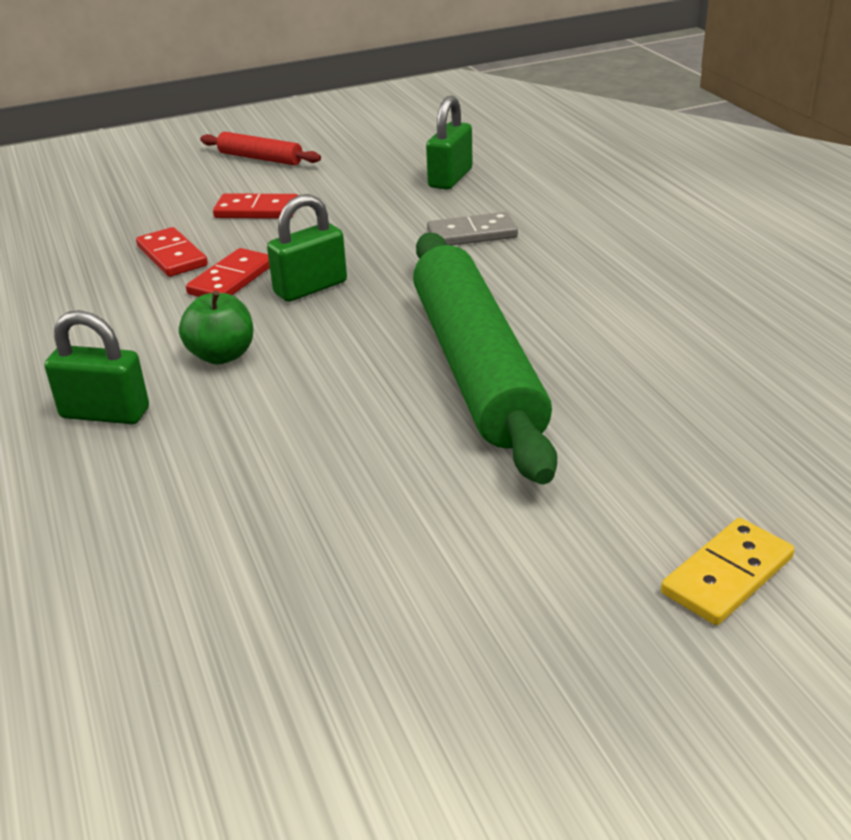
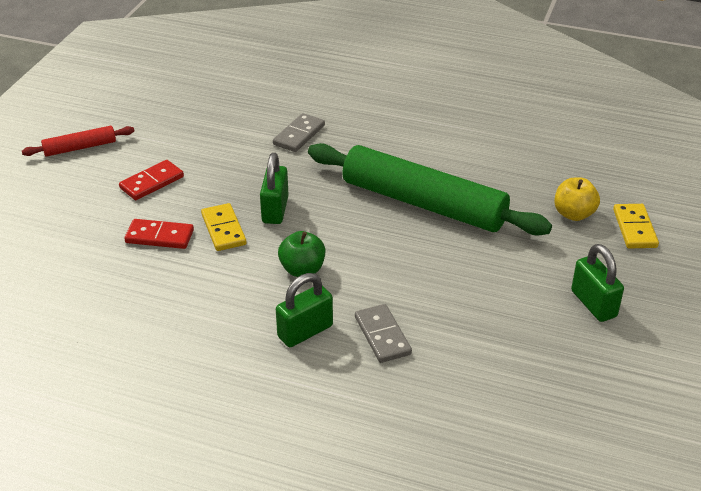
camera: 50 degrees left, 5 degrees up
(157, 470) = (382, 336): none -> grey domino
(231, 279) = (223, 229): red domino -> yellow domino
(450, 178) = (225, 106): green padlock -> green padlock (593, 304)
(659, 496) = (573, 214): none -> yellow apple

